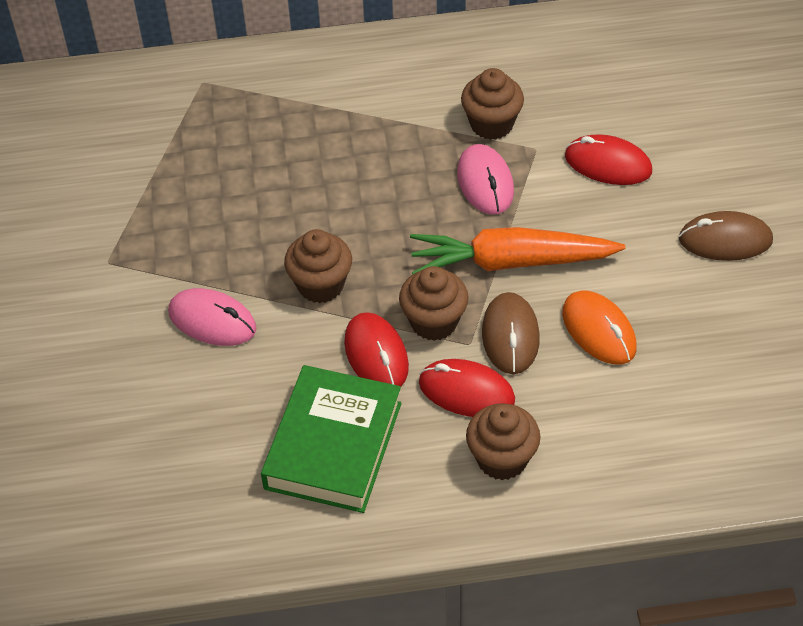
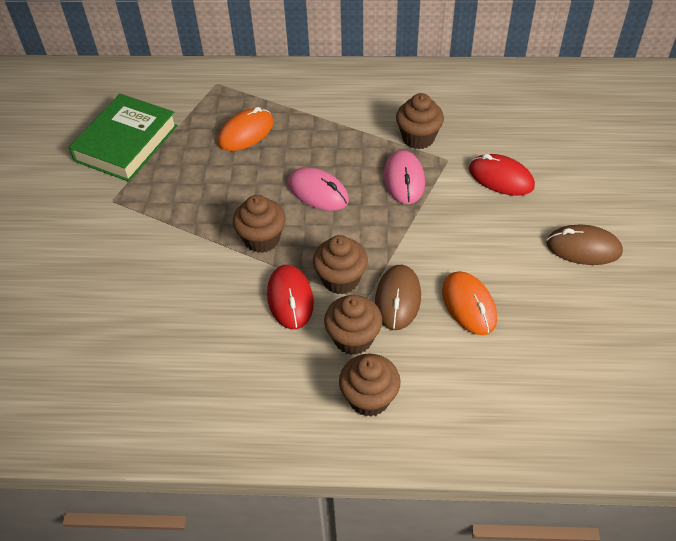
camera: 10 degrees right, 0 degrees up
(212, 320) = (174, 254): pink mouse -> pink mouse (318, 192)
(262, 146) = (246, 133): none -> orange mouse
(333, 445) = (239, 366): green book -> green book (126, 143)
(466, 391) = (353, 338): red mouse -> brown cupcake
(511, 262) = (410, 242): orange carrot -> none

